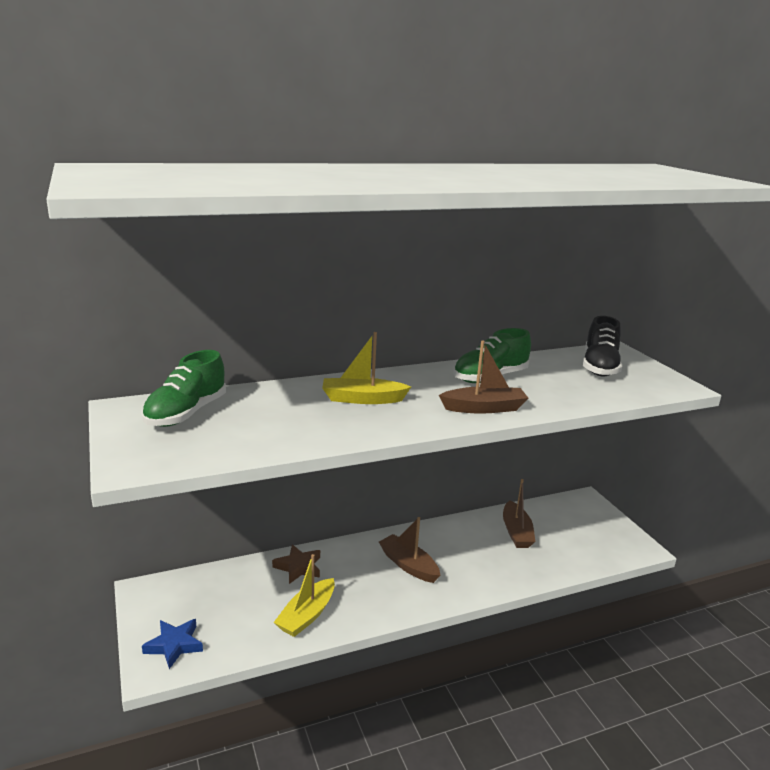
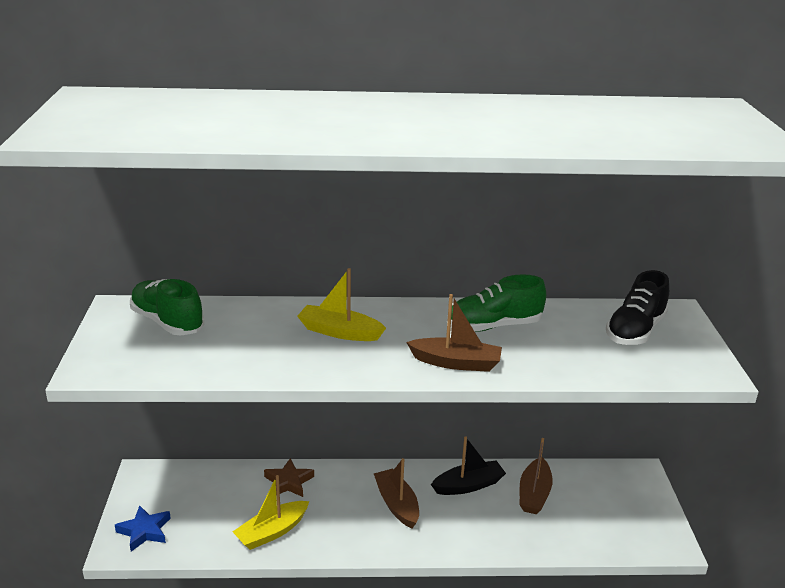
camera: 20 degrees right, 5 degrees up
(186, 413) = (167, 322): green shoe -> green shoe turned 90 degrees clockwise
(460, 536) = (468, 485): none -> black boat

